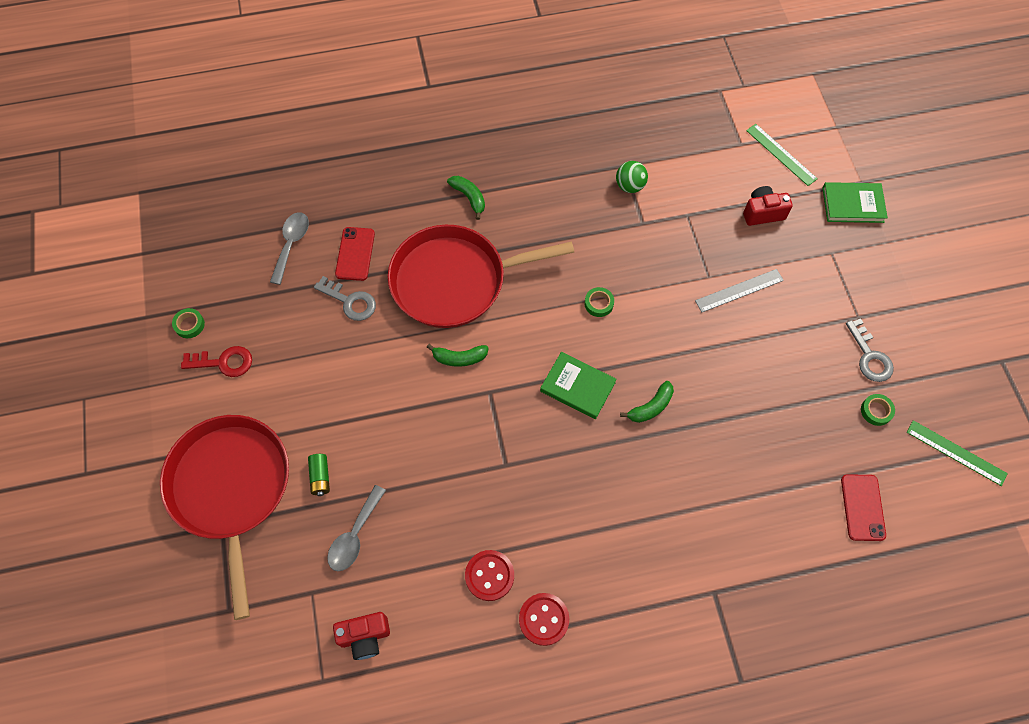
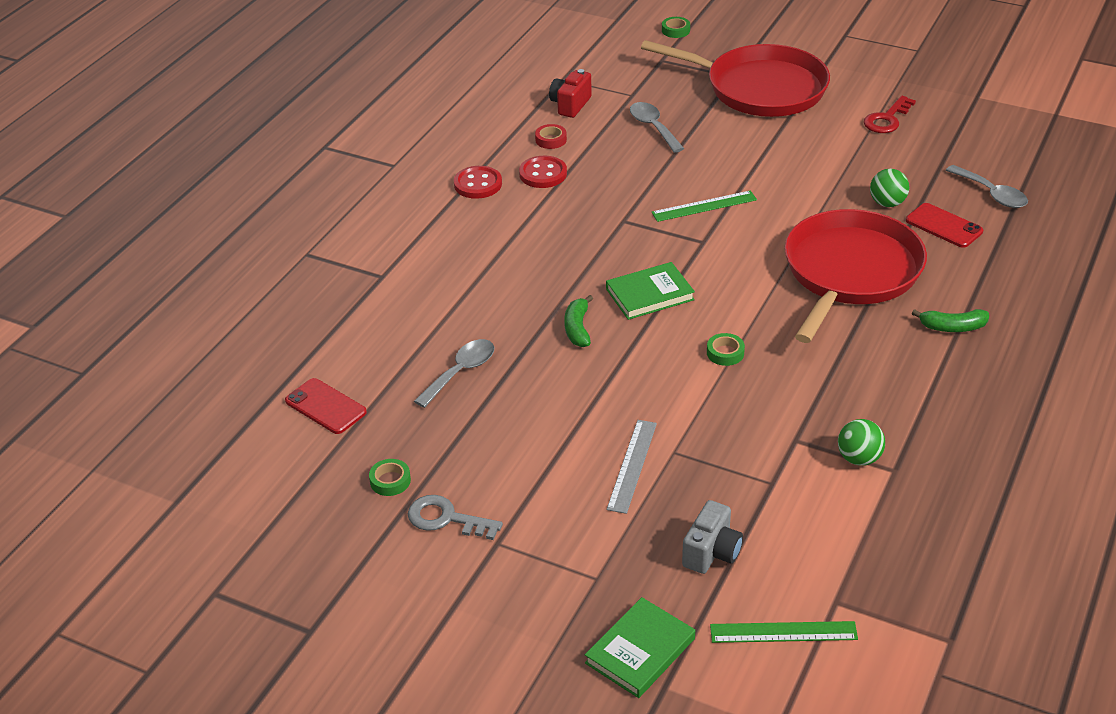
camera: 130 degrees right, 25 degrees down
(189, 325) = (946, 114): green tape -> green tape (675, 30)
(320, 477) = (722, 129): green battery -> none
(350, 301) = (887, 203): grey key -> green ball
(434, 609) = (551, 140): none -> red tape
(459, 358) = (757, 239): green banana -> none
(755, 448) = (461, 372): none -> grey spoon
(762, 213) = (712, 552): red camera -> grey camera
(956, 452) = (281, 511): green ruler -> green ruler (704, 206)

